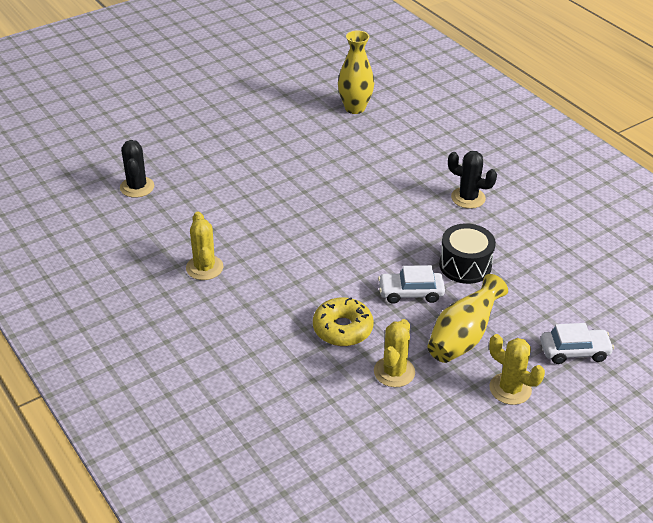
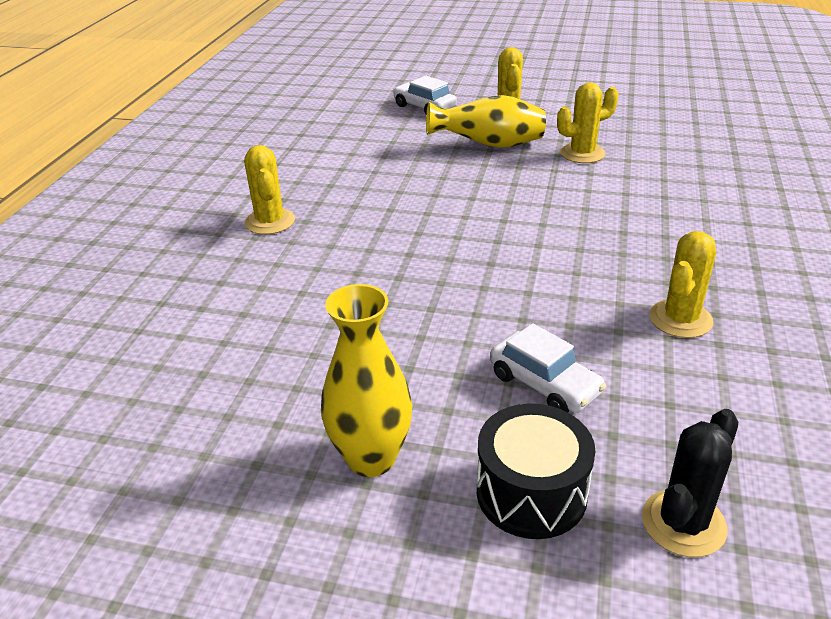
camera: 130 degrees left, 5 degrees down
(342, 329) = (586, 194): yellow donut -> none
(355, 108) = (124, 419): yellow vase -> yellow vase (371, 458)
(410, 293) = (478, 186): white car -> white car (544, 384)
(465, 265) = (393, 179): black drum -> black drum (531, 493)
(468, 198) = (270, 222): black cactus -> yellow cactus

